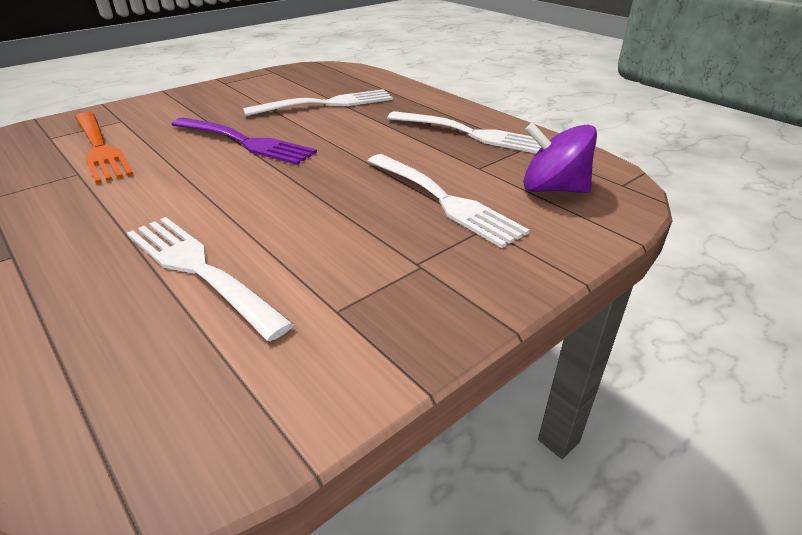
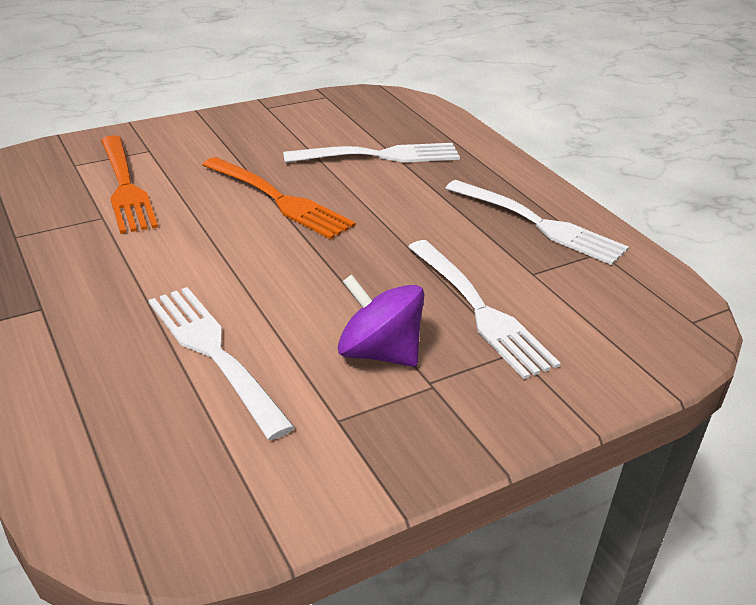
camera: 10 degrees right, 0 degrees up
(244, 142) = (278, 199): purple fork -> orange fork
(553, 189) = (608, 315): purple spinning top -> purple spinning top (379, 353)

